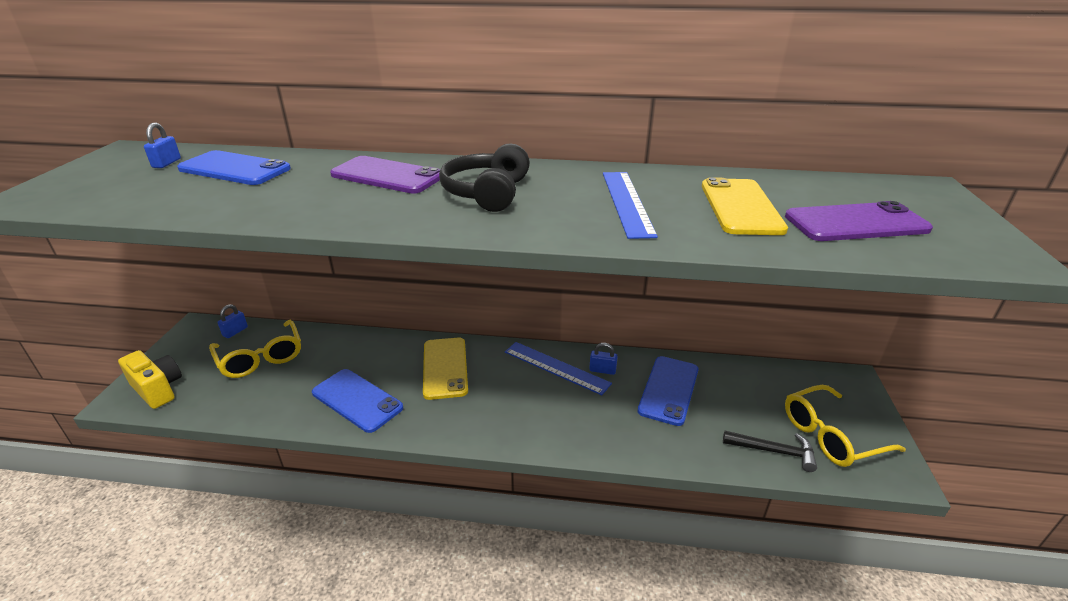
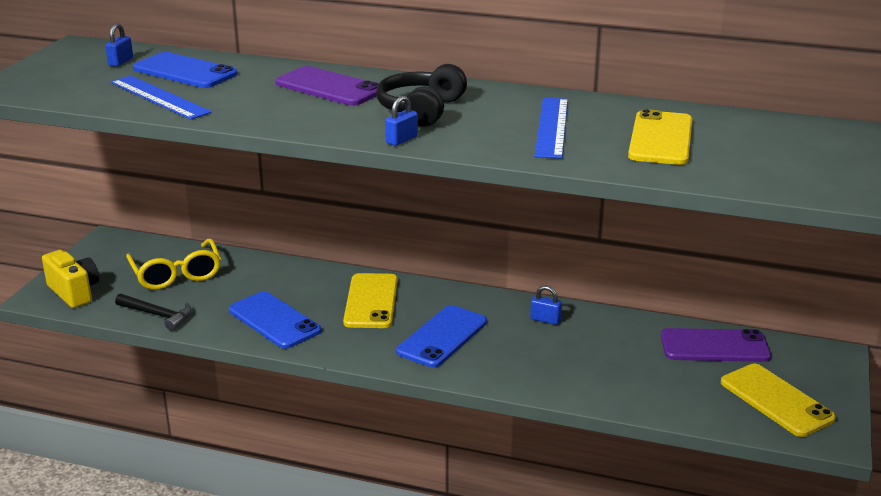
camera: 10 degrees right, 5 degrees down
(235, 331) = (149, 247): blue padlock -> blue padlock (401, 140)
(556, 367) = (494, 312): blue ruler -> blue ruler (159, 97)
(669, 390) = (613, 344): blue phone -> blue phone (442, 337)
(774, 451) = (705, 406): black hammer -> black hammer (157, 315)
(830, 435) = (776, 400): yellow glasses -> yellow phone
(855, 223) = (762, 160): purple phone -> purple phone (714, 346)

